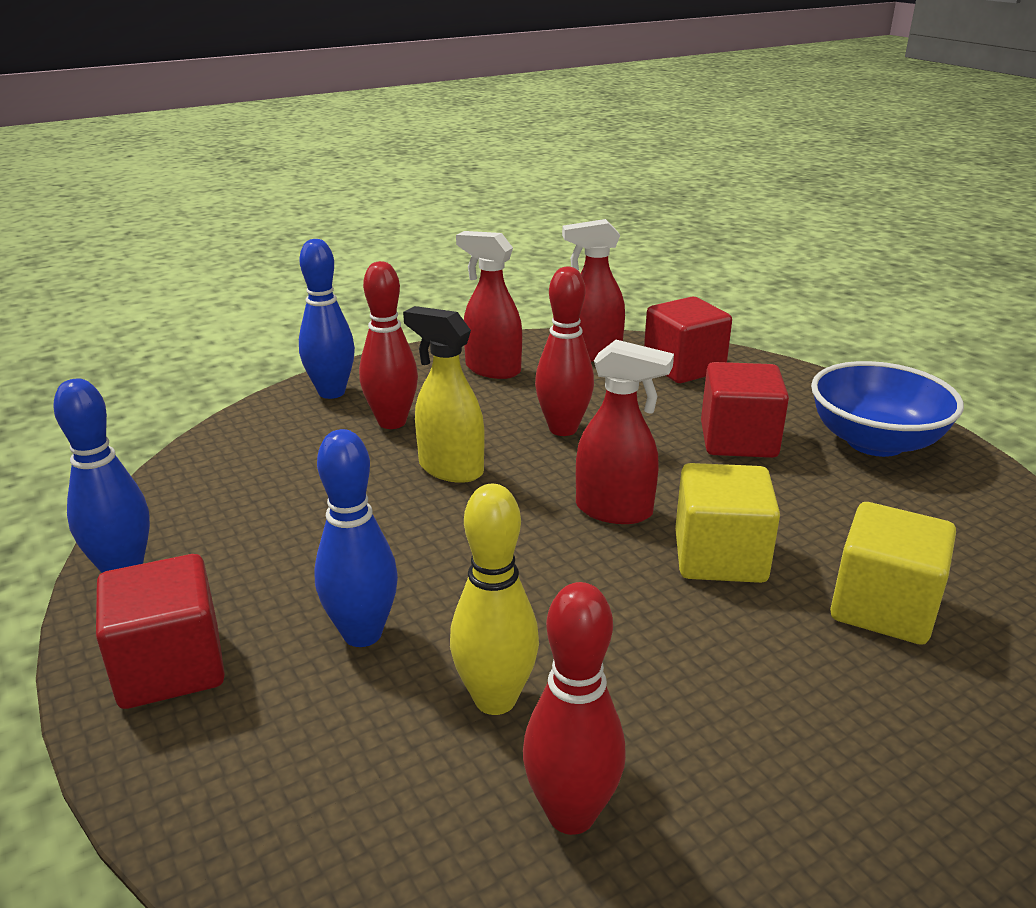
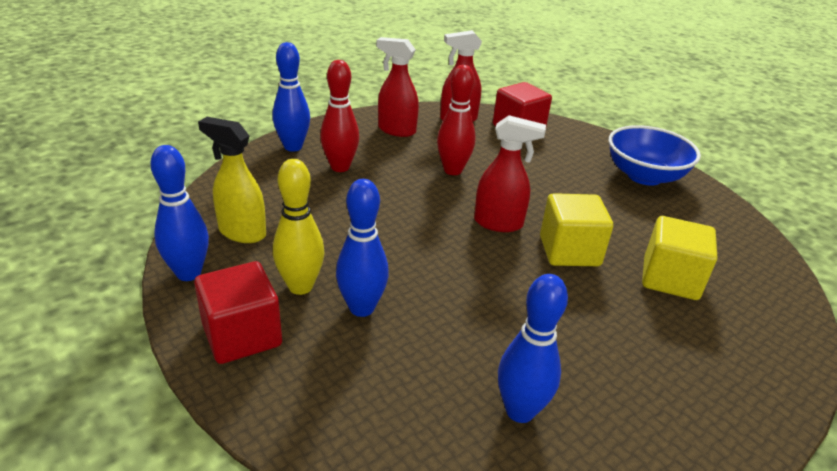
camera: 10 degrees left, 5 degrees up
(450, 469) = (387, 198): yellow spray bottle -> yellow spray bottle (242, 232)
(495, 699) = (456, 345): yellow bowling pin -> yellow bowling pin (300, 286)
(571, 814) = (520, 411): red bowling pin -> blue bowling pin
(738, 440) = (563, 176): red cube -> none

